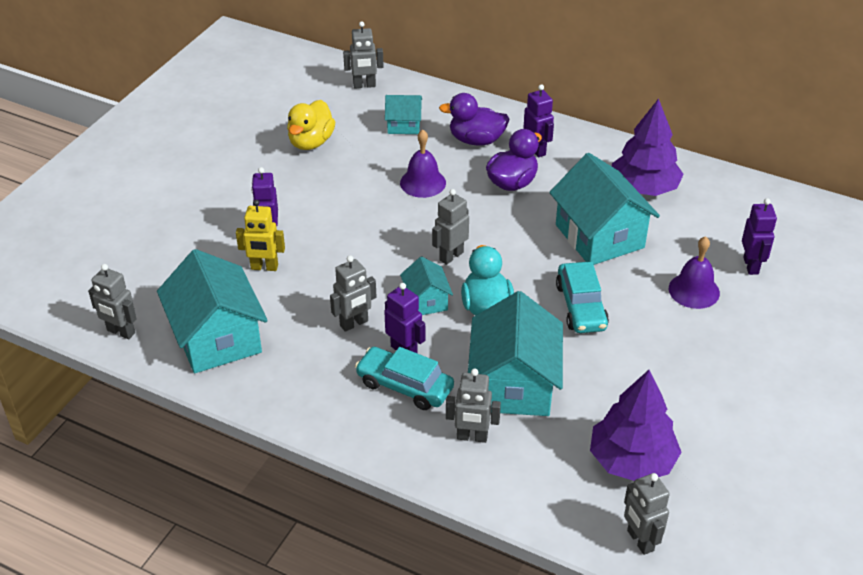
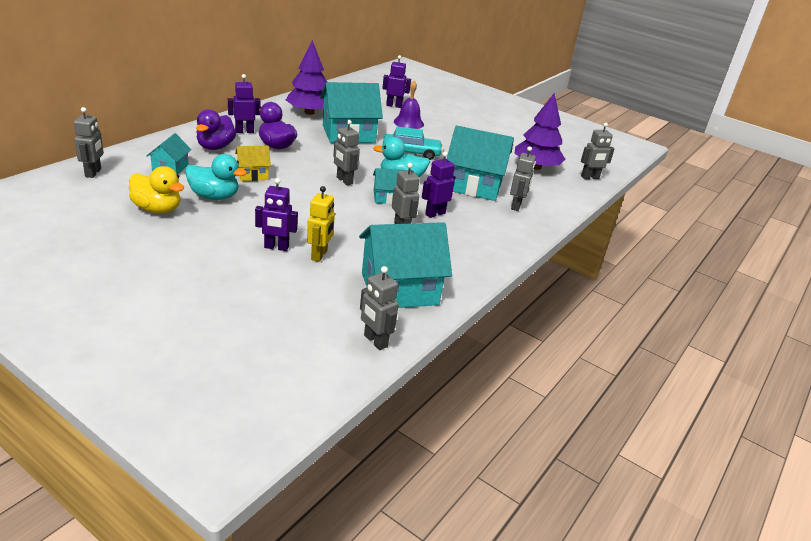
camera: 85 degrees left, 10 degrees down
(120, 332) = (375, 341): grey robot -> grey robot turned 105 degrees clockwise
(355, 169) = (214, 196): none -> turquoise duck
(404, 386) = (469, 219): turquoise car -> none
(423, 182) = (252, 174): purple bell -> yellow house

